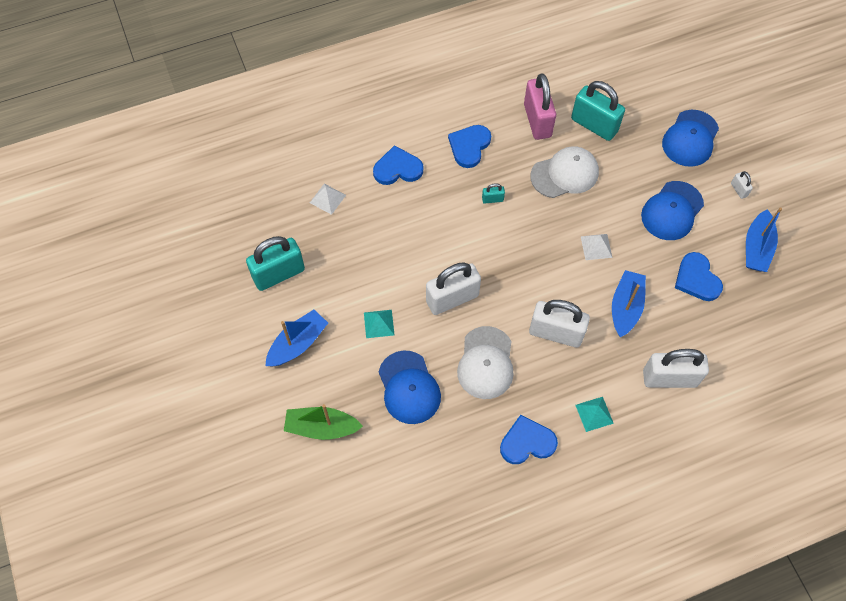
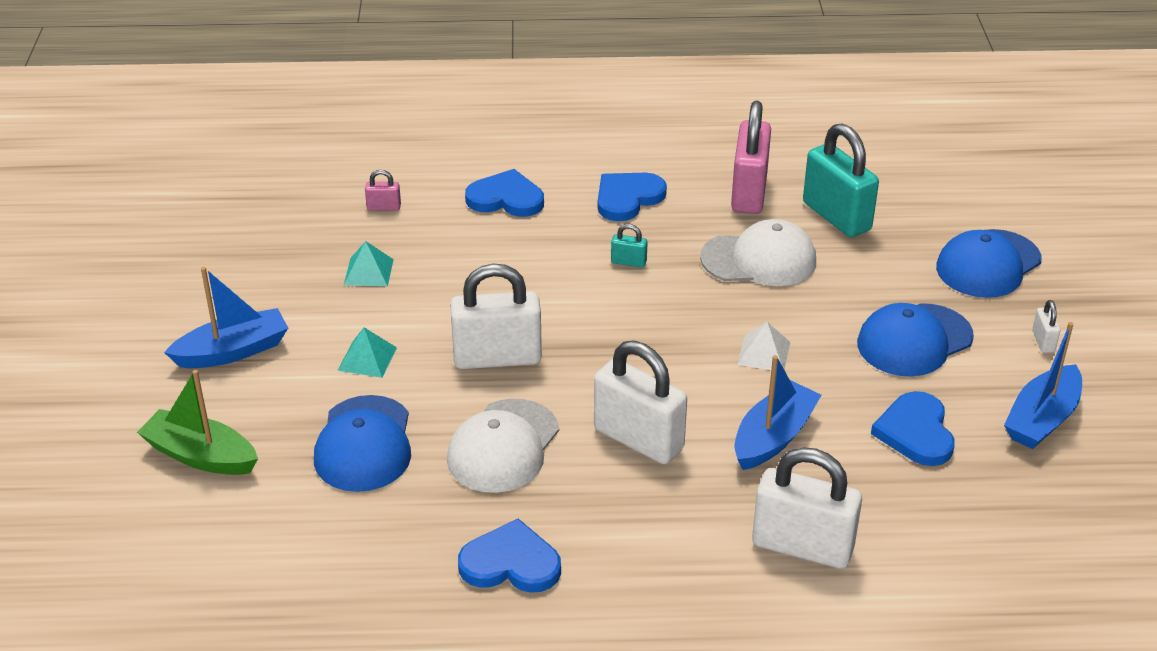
camera: 20 degrees right, 25 degrees down
(279, 274) = (259, 269): turquoise padlock -> none
(327, 199) = (384, 207): white pyramid -> pink padlock
(594, 414) = (645, 558): turquoise pyramid -> turquoise pyramid (368, 272)

